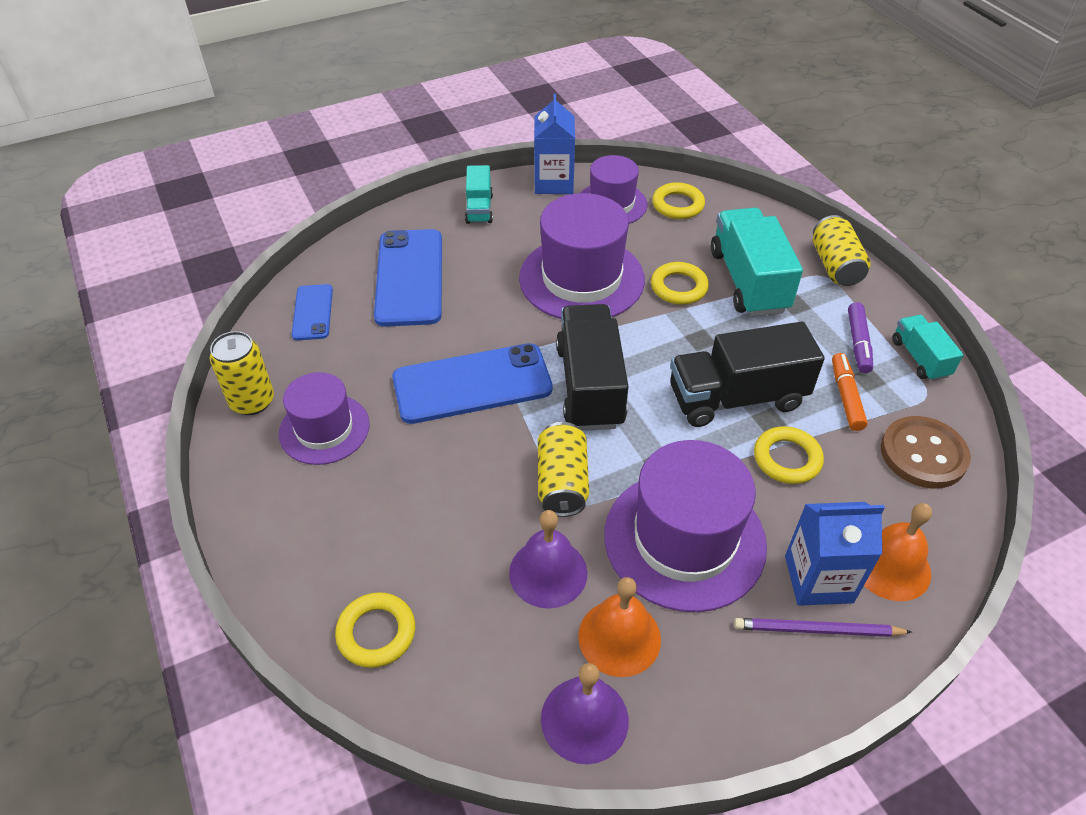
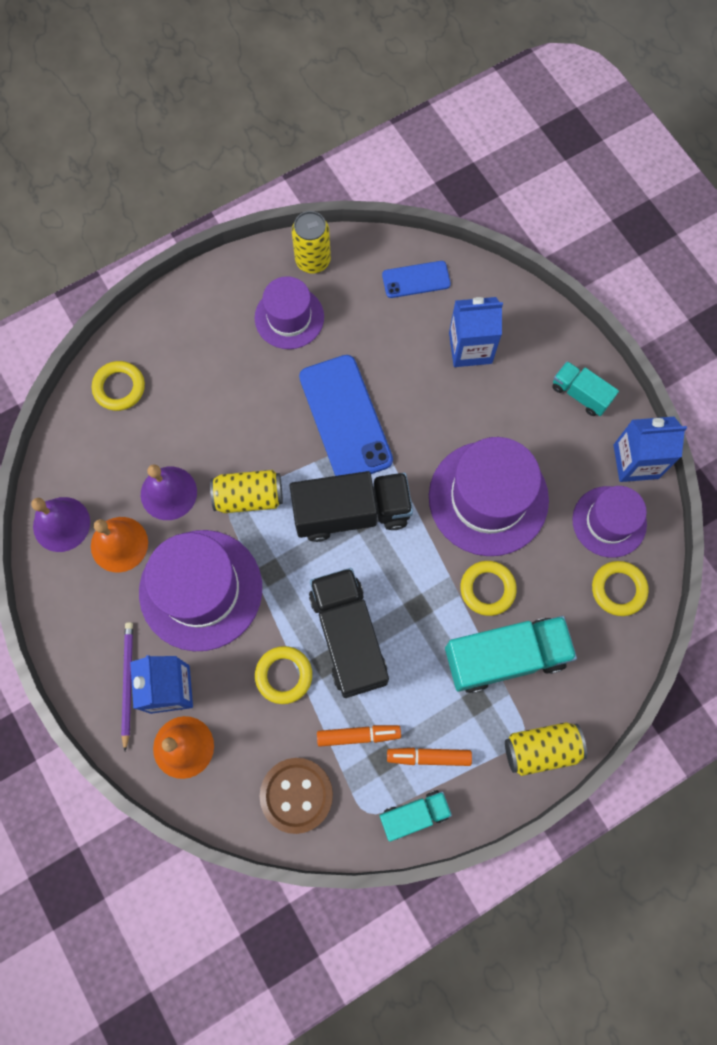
camera: 85 degrees right, 25 degrees up
(409, 277) = (470, 348): blue phone -> blue carton
(479, 208) = (580, 394): turquoise truck -> turquoise truck turned 45 degrees clockwise
(858, 343) = (429, 757): purple marker -> orange marker

